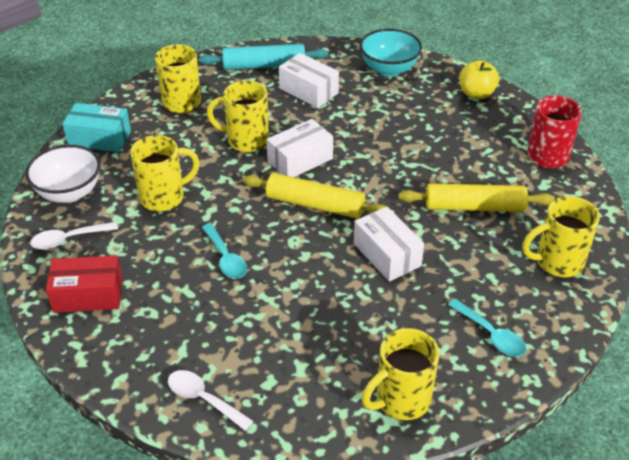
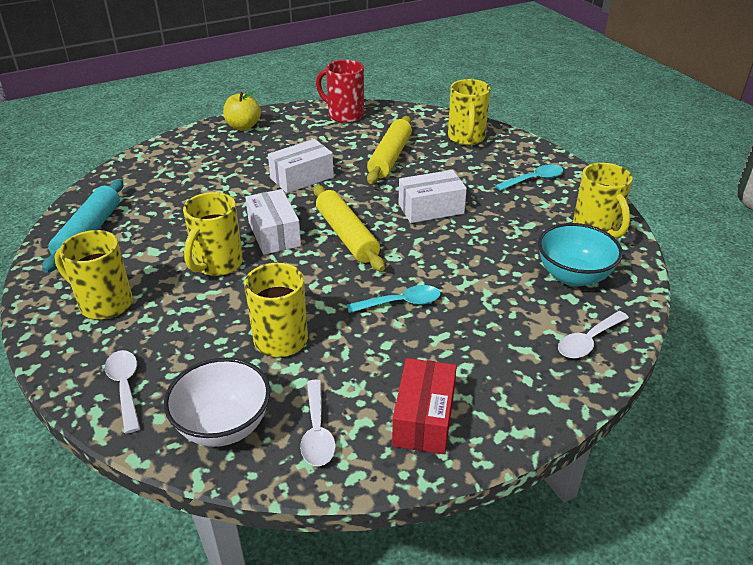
camera: 75 degrees left, 5 degrees down
(99, 138) = (125, 387): turquoise box -> white spoon
(308, 91) = (162, 211): white box -> white box (302, 178)
(315, 205) = (347, 236): yellow rolling pin -> yellow rolling pin turned 60 degrees counterclockwise
(389, 69) = (168, 160): turquoise bowl -> turquoise bowl (573, 276)

